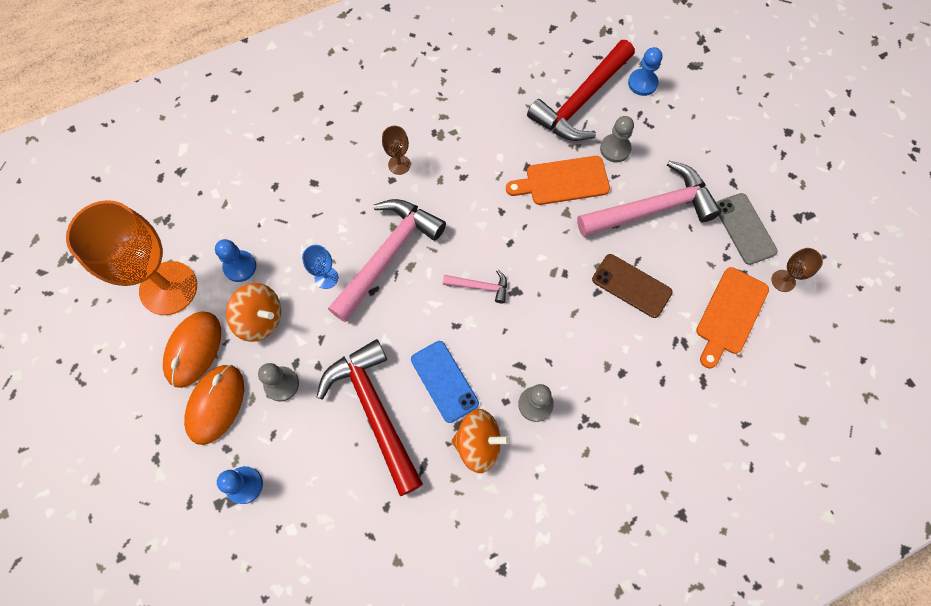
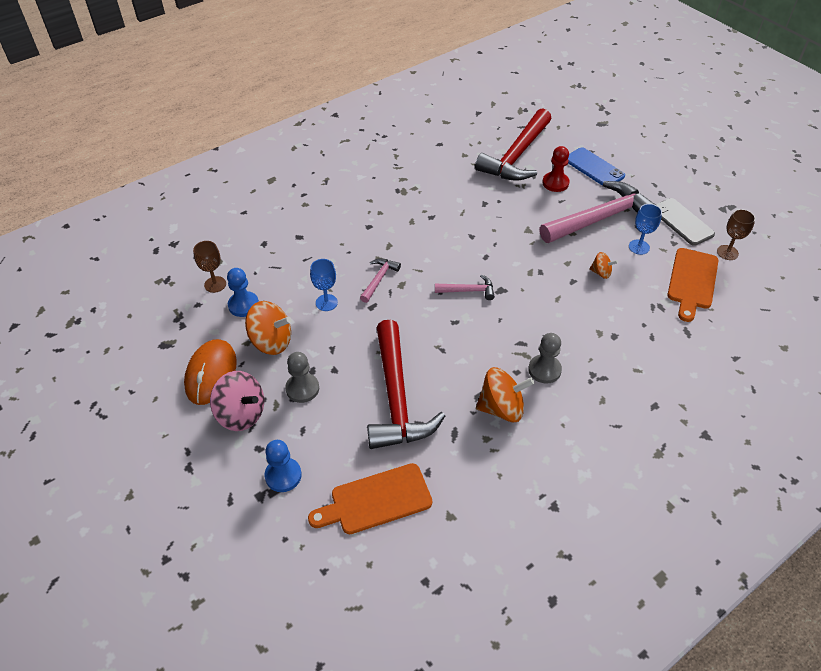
camera: 10 degrees left, 20 degrees down
(168, 288) = (178, 330): orange goblet -> none
(216, 404) = (241, 414): orange mouse -> pink spinning top
(374, 411) = (396, 397): red hammer -> red hammer turned 150 degrees counterclockwise
(387, 255) = (379, 279): pink hammer -> pink hammer, size x0.45
(399, 164) = (372, 215): brown goblet -> brown goblet (215, 284)
(444, 381) = (456, 364): blue phone -> blue phone (594, 168)
(563, 181) = (518, 209): orange cutting board -> orange cutting board (376, 500)
(615, 149) = (555, 183): grey pawn -> red pawn
(631, 286) = (601, 273): brown phone -> orange spinning top
(642, 83) = (563, 139): blue pawn -> none
(684, 257) = (639, 247): none -> blue goblet

